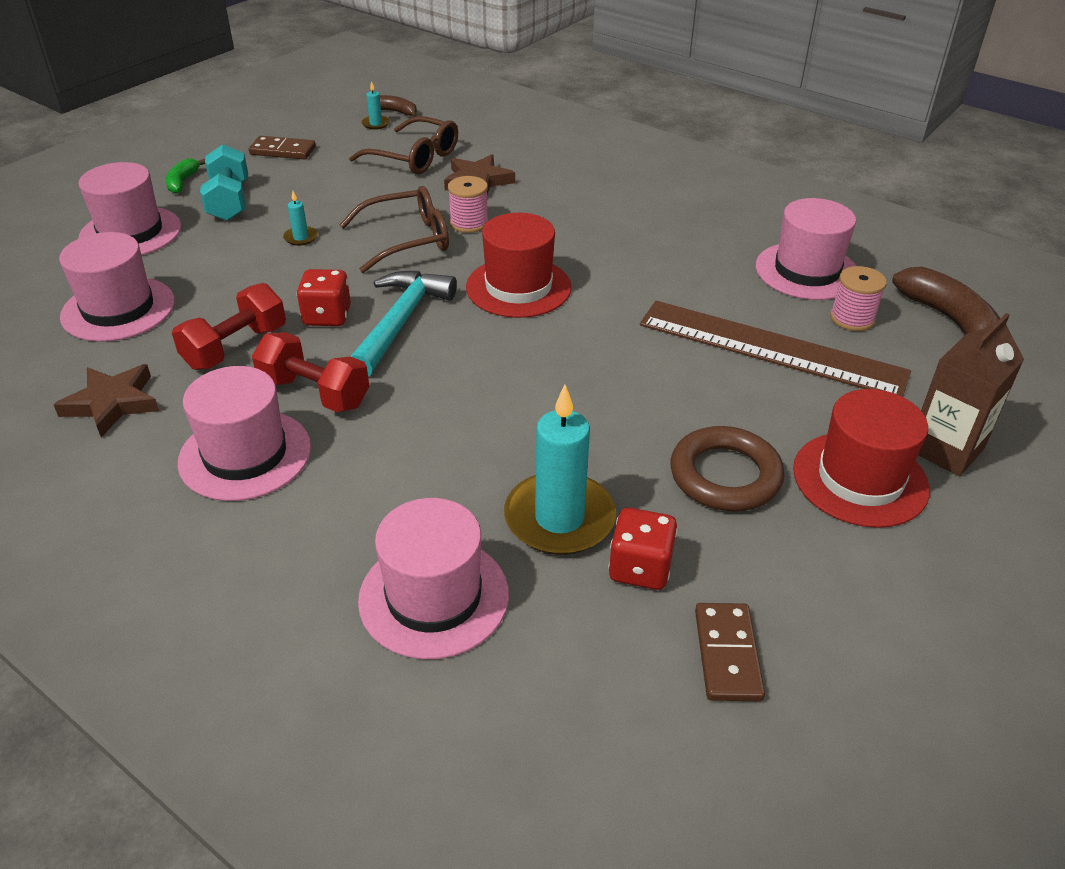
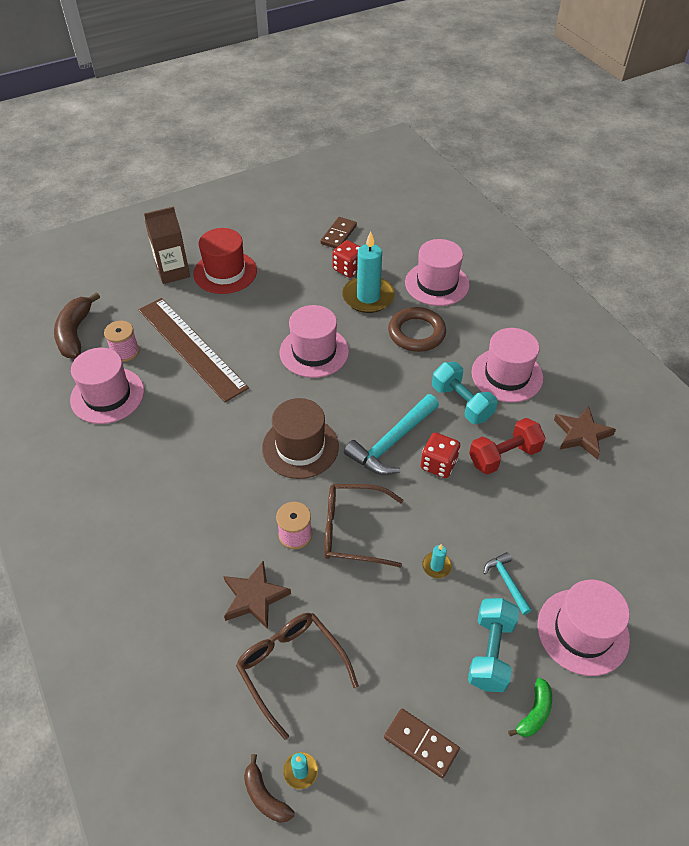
camera: 155 degrees left, 10 degrees up
(118, 309) = (585, 524): pink hat -> pink hat (314, 352)
(218, 245) = (506, 582): none -> turquoise hammer
(314, 393) = (462, 403): red dumbbell -> turquoise dumbbell
(518, 287) = (300, 447): red hat -> brown hat
(725, 475) = (281, 292): brown ring -> brown ring (416, 333)

